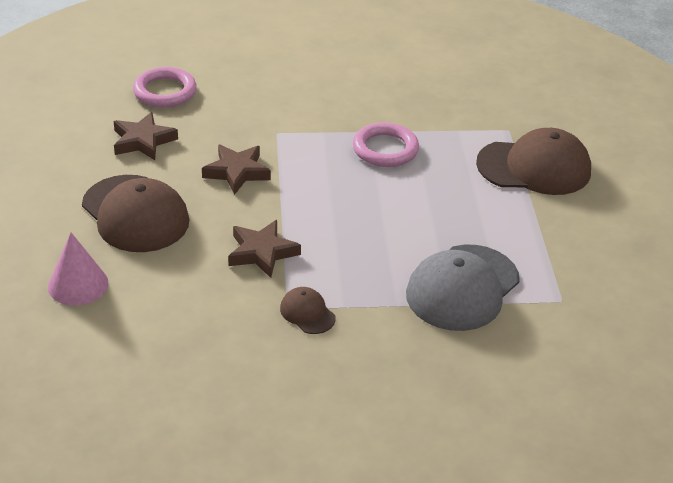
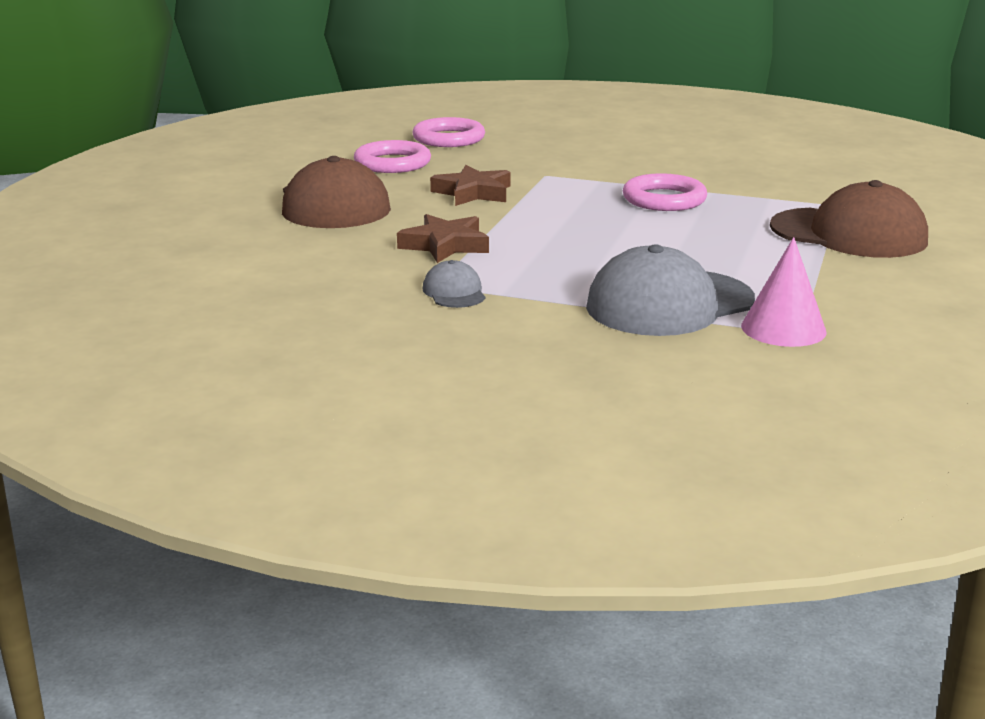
camera: 25 degrees right, 15 degrees down
(78, 284) = (223, 237): pink cone -> pink cone (783, 328)
(143, 141) = (392, 163): brown star -> pink ring
(307, 313) = (454, 292): brown cap -> grey cap

